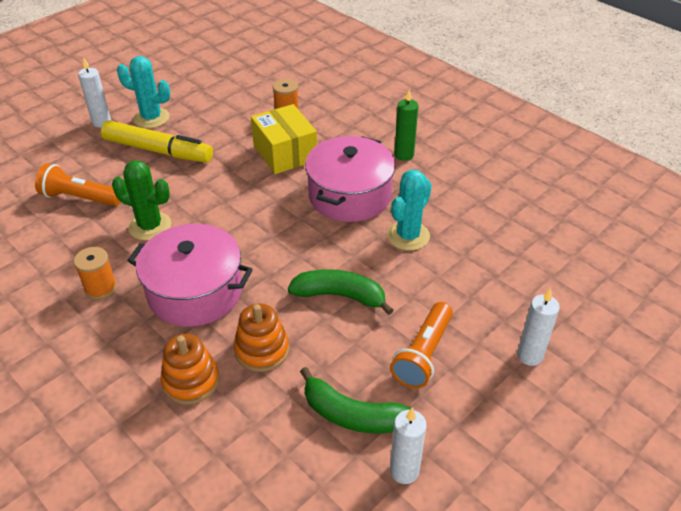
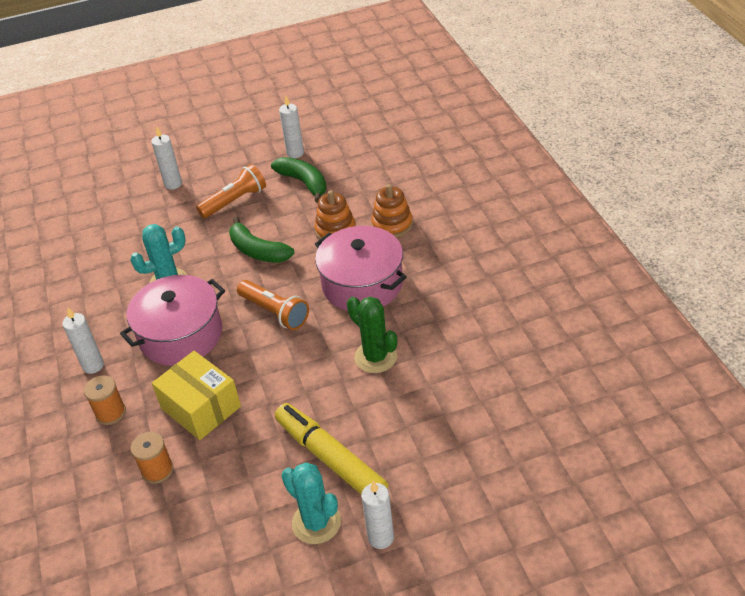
camera: 150 degrees left, 0 degrees up
(80, 198) = (434, 415): orange flashlight -> orange flashlight (274, 312)
(101, 288) = (436, 308): orange spool -> orange spool (111, 413)
(285, 153) = (201, 407): yellow box -> yellow box turned 45 degrees counterclockwise
(404, 155) = (93, 365): green candle -> white candle

